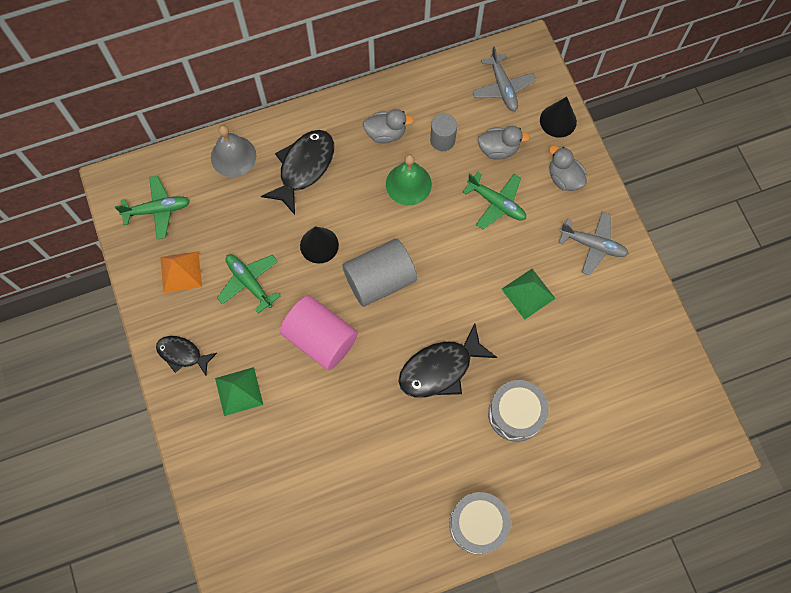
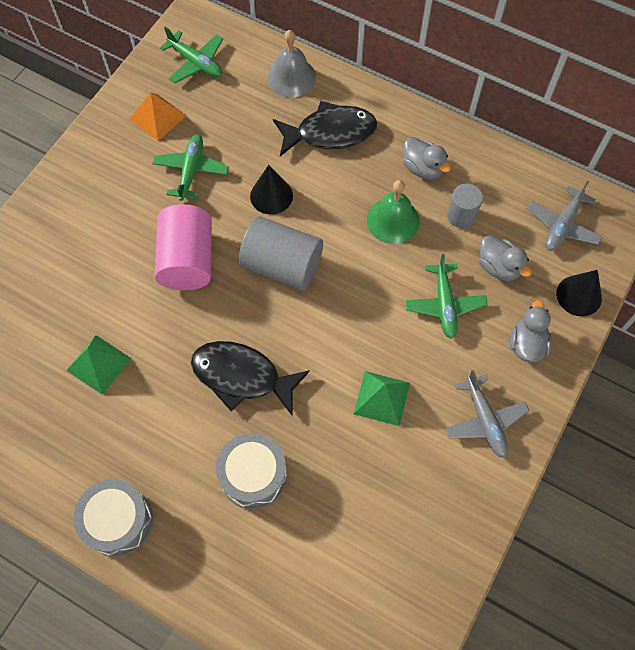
camera: 50 degrees right, 5 degrees down
(182, 354) = (88, 171): black fish -> none
(239, 391) = (89, 234): green pyramid -> green pyramid (98, 364)

